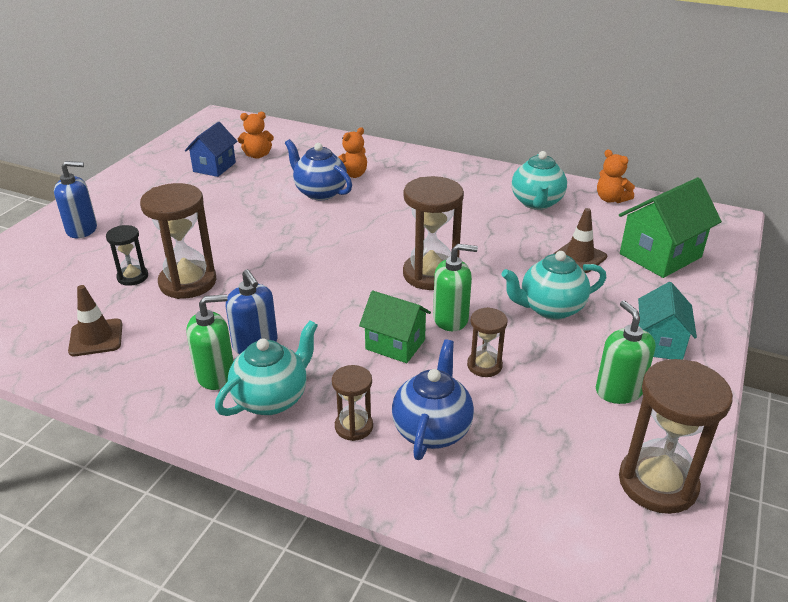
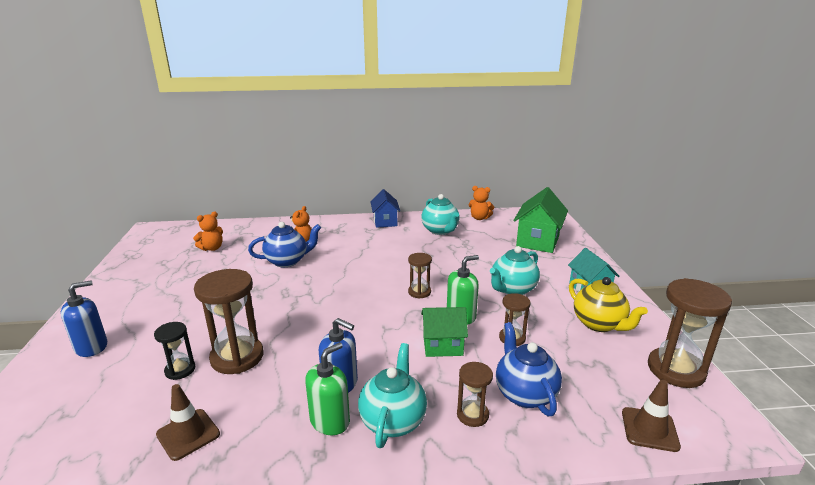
camera: 30 degrees left, 10 degrees down
(214, 167) = (182, 265): blue house -> blue house (385, 222)
(320, 192) = (287, 261): blue teapot -> blue teapot turned 150 degrees clockwise
(430, 274) = (419, 292): brown hourglass -> brown hourglass, size x0.54
(579, 257) = (497, 254): brown traffic cone -> brown traffic cone (649, 429)
(618, 390) = (599, 324): green soap dispenser -> yellow teapot

